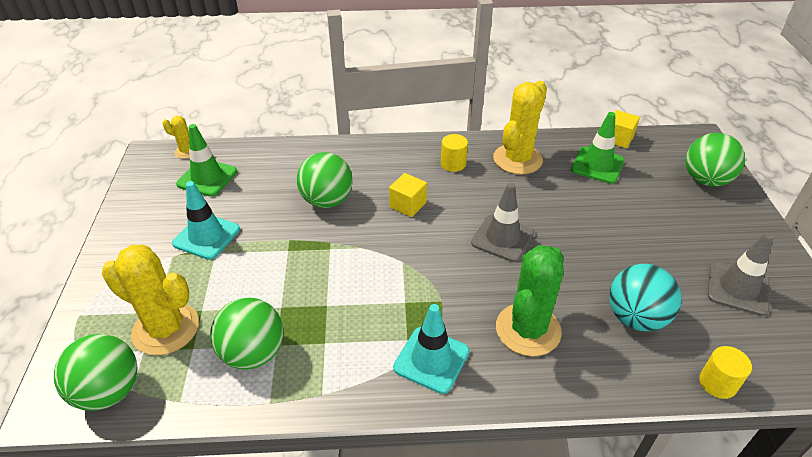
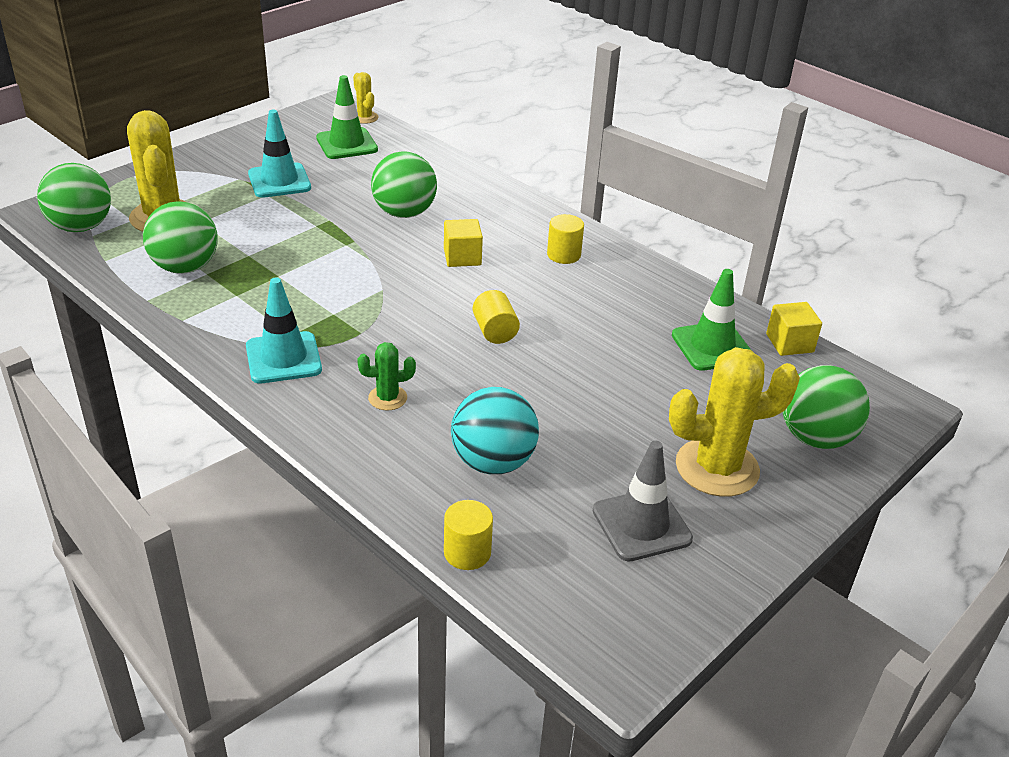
camera: 45 degrees right, 5 degrees down
(502, 238) = (495, 331): grey traffic cone -> yellow cylinder
(517, 159) = (635, 290): yellow cactus -> yellow cactus (717, 468)
(528, 329) = (387, 398): green cactus -> green cactus, size x0.49

